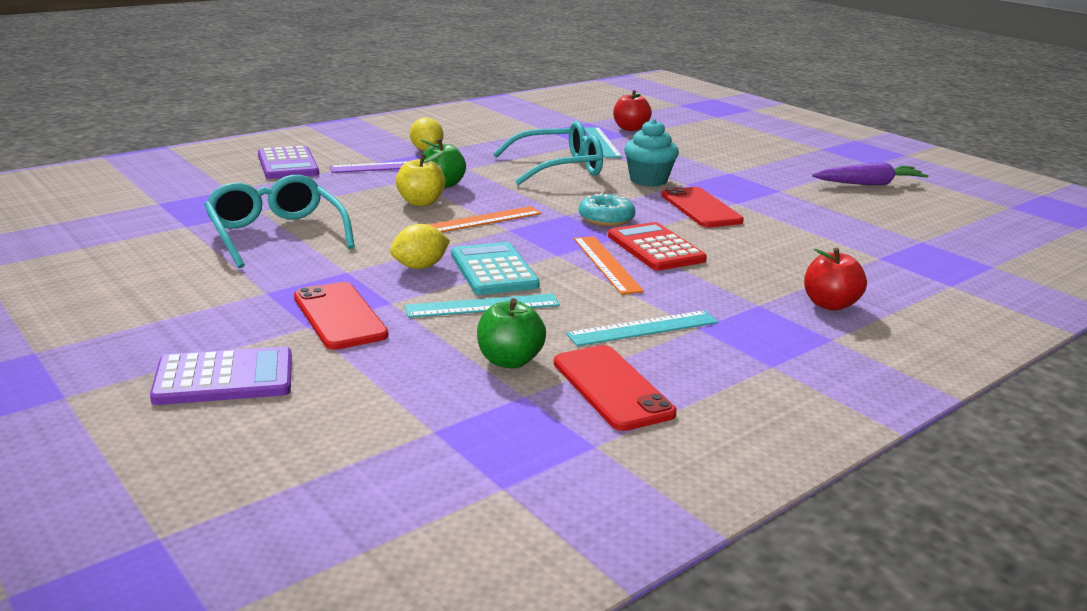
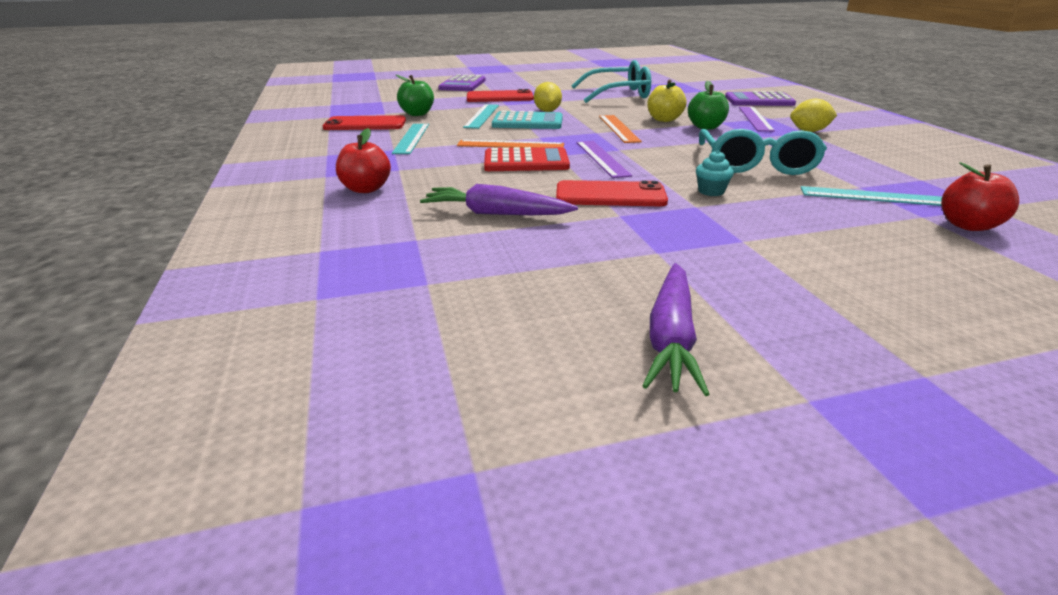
camera: 115 degrees right, 5 degrees up
(606, 218) = (602, 158): turquoise donut -> purple ruler
(648, 180) = (711, 191): turquoise cupcake -> turquoise cupcake, size x0.57
(795, 240) = (496, 214): none -> purple carrot

